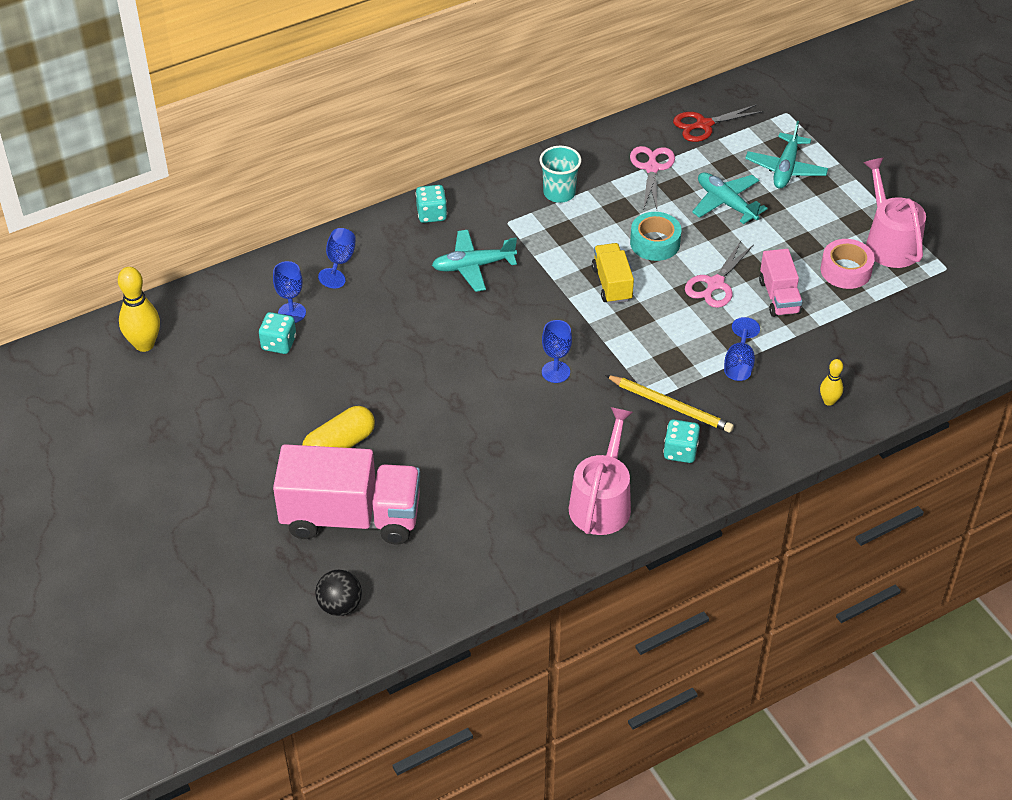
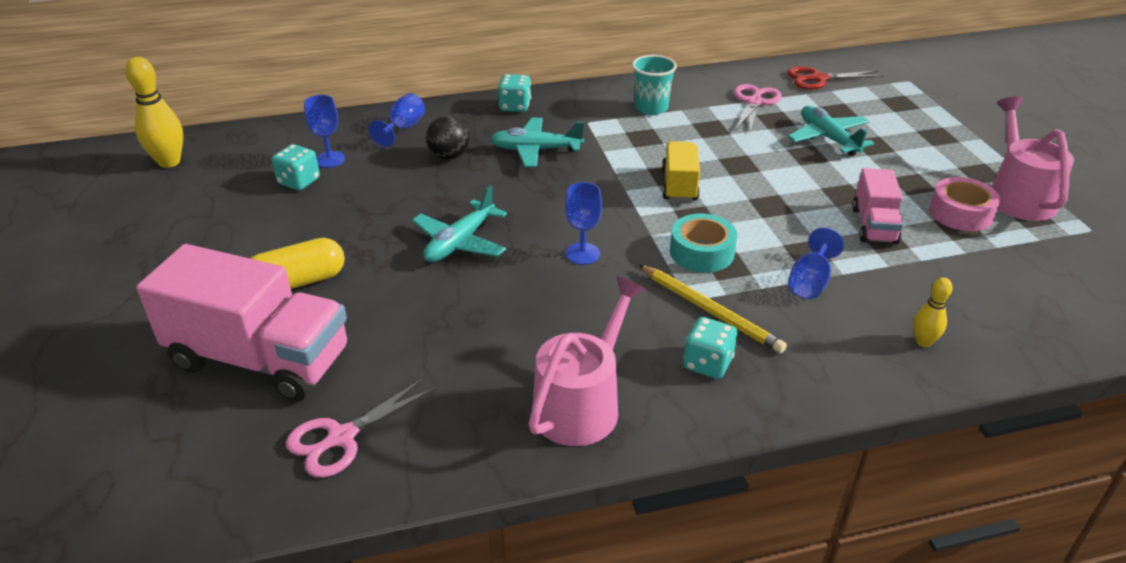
camera: 15 degrees right, 10 degrees down
(340, 605) = (174, 463): black ball -> black ball (449, 156)
(655, 243) = (739, 159): turquoise tape -> turquoise tape (701, 252)
(715, 284) = (798, 203): pink scissors -> pink scissors (341, 438)
(785, 169) = (901, 120): turquoise plane -> turquoise plane (460, 242)

